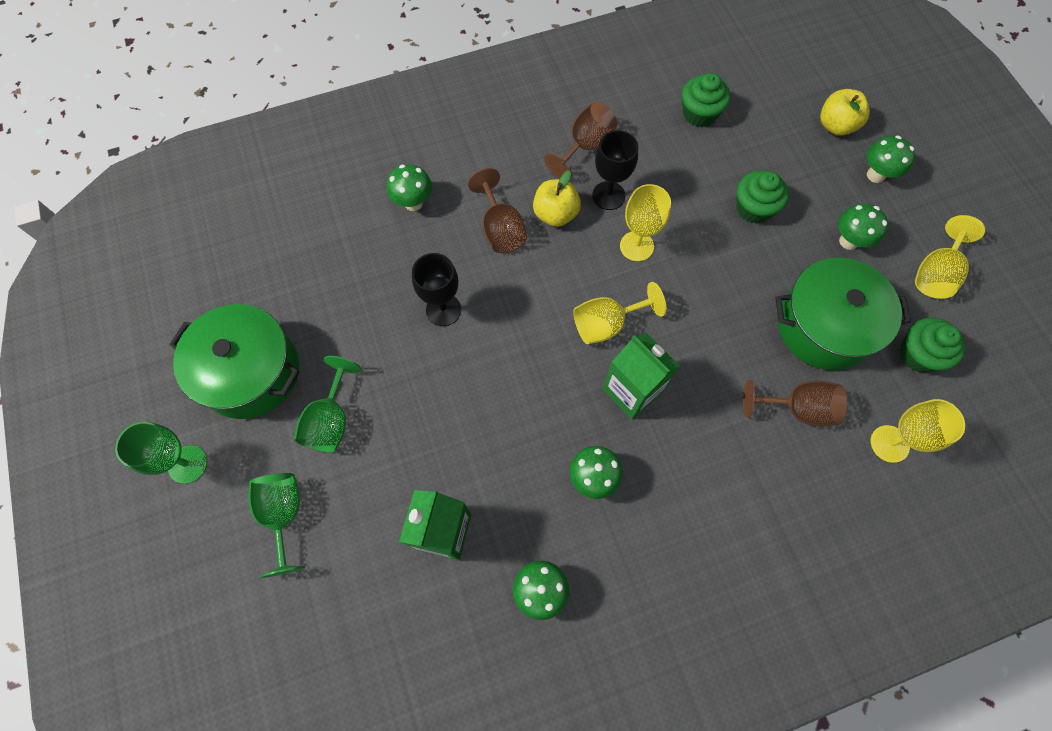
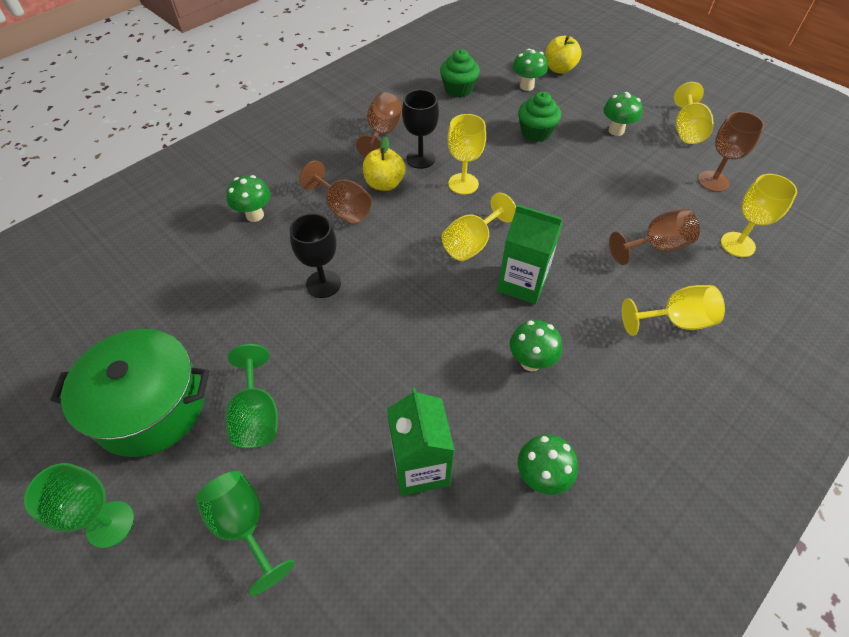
camera: 25 degrees left, 15 degrees down
(760, 499) = (675, 321): none -> yellow goblet
(824, 326) = (637, 187): green pot -> none
(875, 175) = (606, 88): green mushroom -> green mushroom (527, 86)
(918, 354) = (713, 181): green cupcake -> brown goblet

